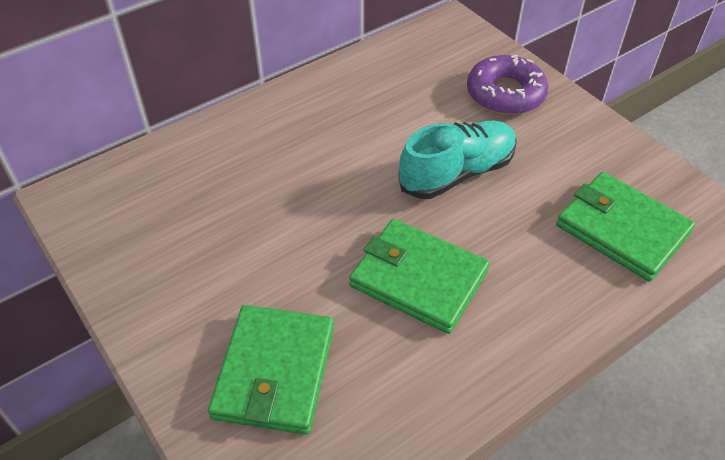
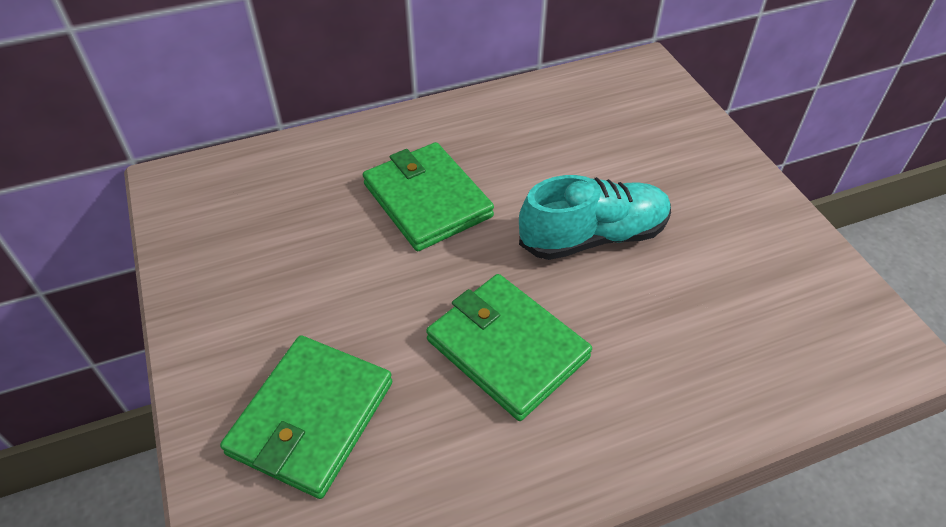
camera: 15 degrees right, 0 degrees up
(505, 94) = (680, 156): purple donut -> none
(621, 229) = (771, 343): green wallet -> green wallet (427, 200)

